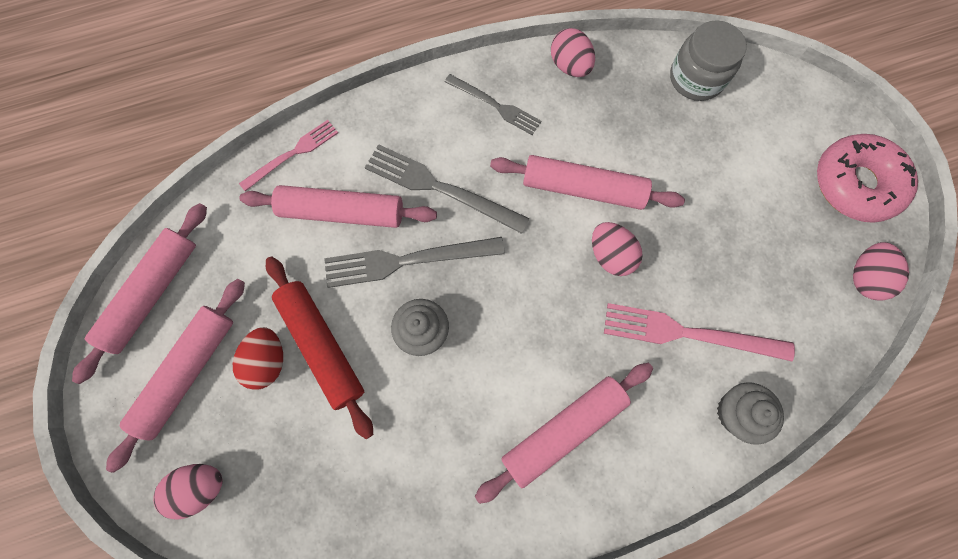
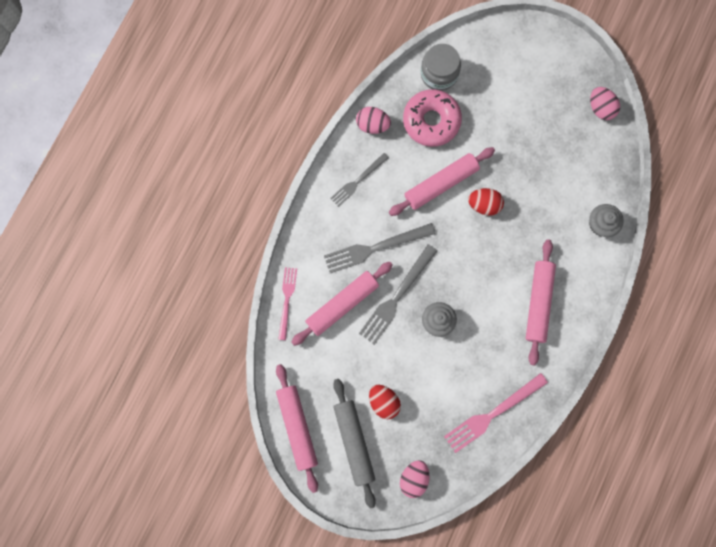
camera: 45 degrees left, 5 degrees up
(187, 372) = (354, 442): pink rolling pin -> grey rolling pin
(322, 346) = (400, 372): red rolling pin -> none
(495, 105) = (358, 181): grey fork -> grey fork turned 150 degrees clockwise
(610, 255) = (484, 204): pink egg -> red egg
(689, 333) = (550, 208): pink fork -> pink fork (492, 414)
(855, 184) = (559, 63): pink donut -> pink donut (431, 121)

